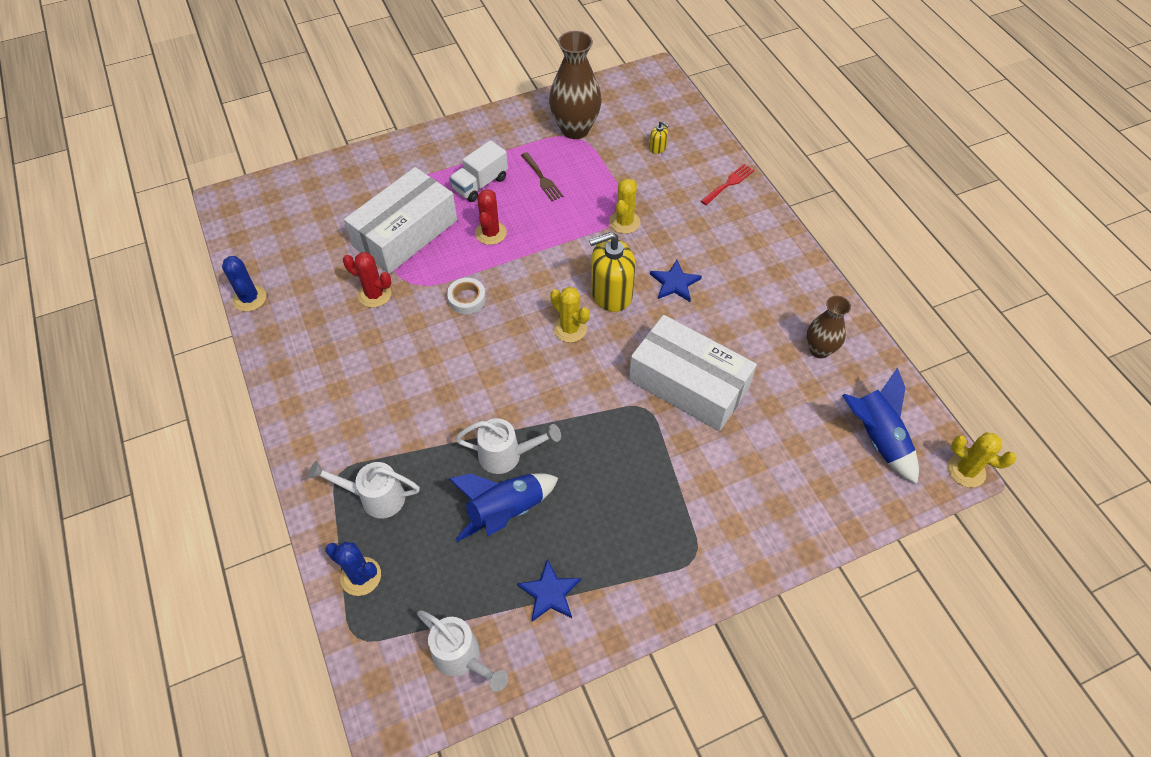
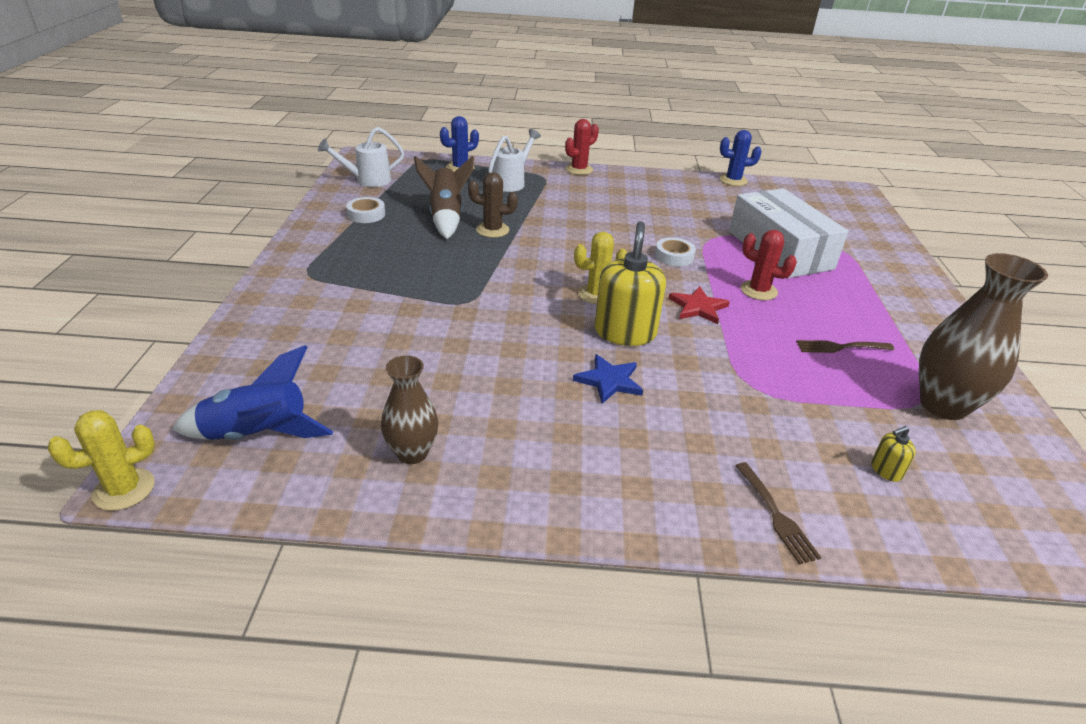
camera: 115 degrees right, 20 degrees down
(374, 294) = (707, 221): red cactus -> red cactus (579, 169)
(480, 184) = (842, 305): white truck -> none
(506, 511) = (446, 217): blue rocket -> brown rocket
(507, 455) = (492, 230): white watering can -> brown cactus
(543, 262) = (698, 307): none -> red star
(549, 593) = (366, 214): blue star -> white tape
(624, 222) = (734, 381): yellow cactus -> none
(688, 384) = (467, 335): white box -> none
(729, 183) = (776, 516): red fork -> brown fork

